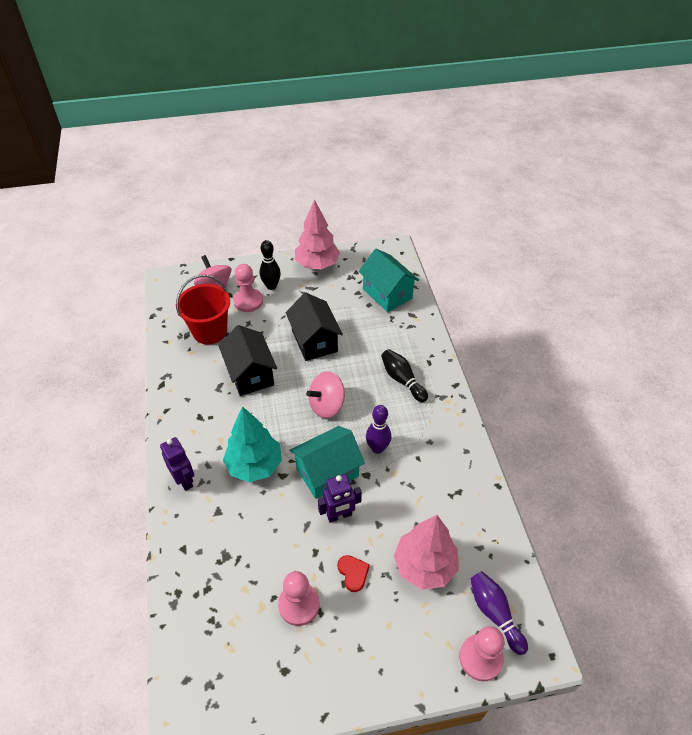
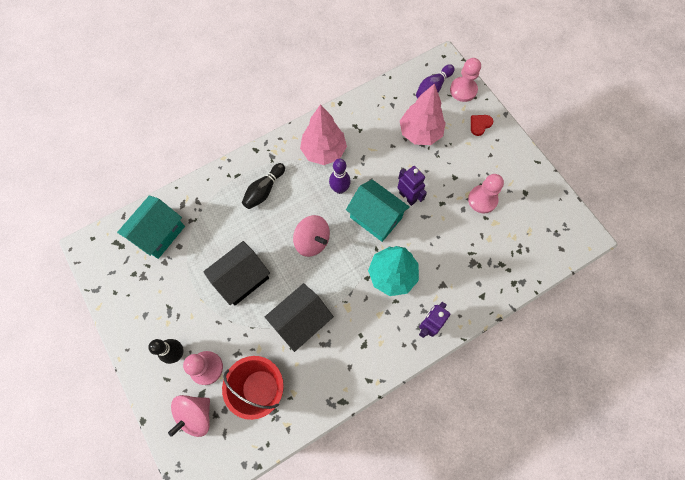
camera: 110 degrees left, 20 degrees up
(317, 265) = (131, 318): pink tree -> pink tree (323, 151)
(353, 573) = (445, 174): red heart -> red heart (480, 124)

